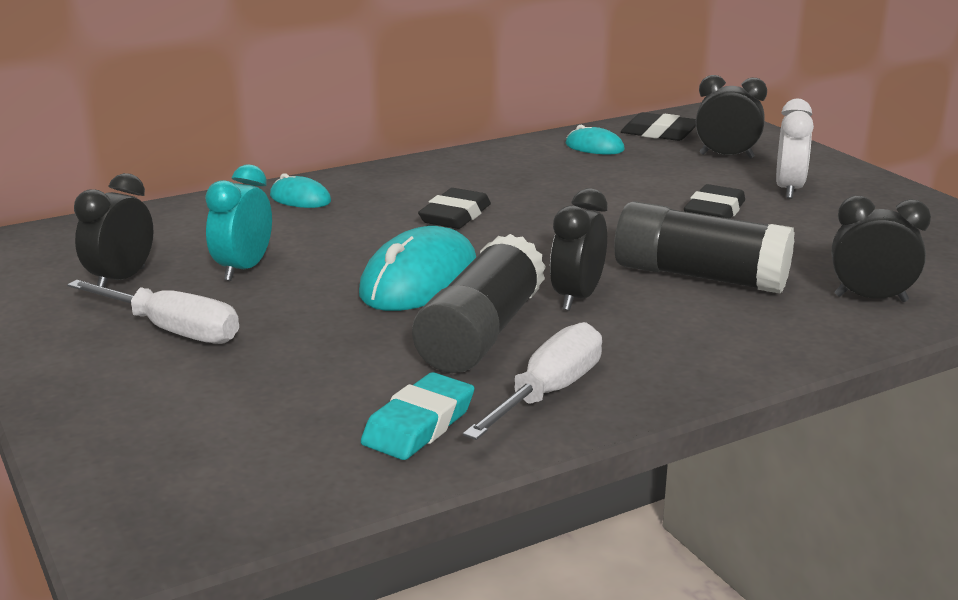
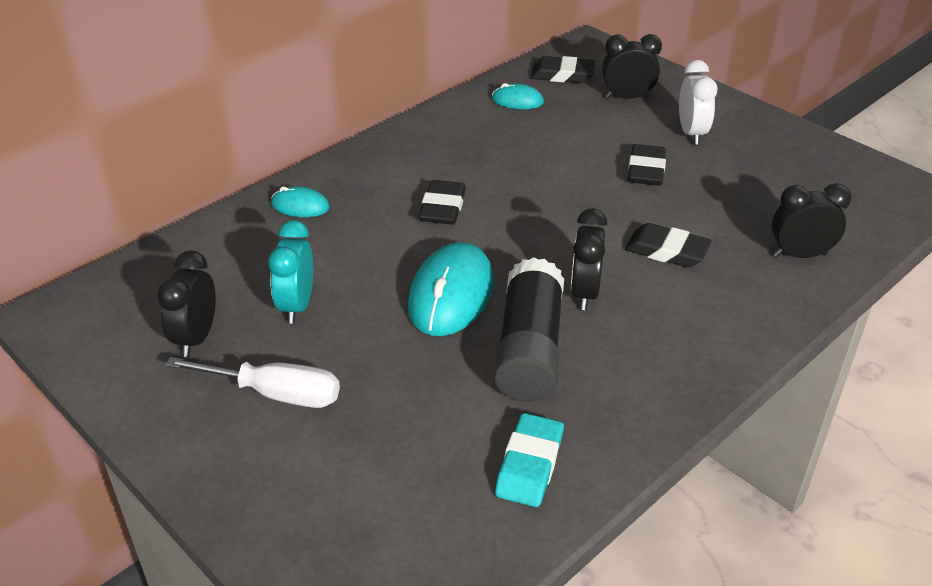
camera: 15 degrees left, 15 degrees up
(548, 393) = (611, 408): white screwdriver -> none
(700, 276) = (666, 251): black glue stick -> black eraser

